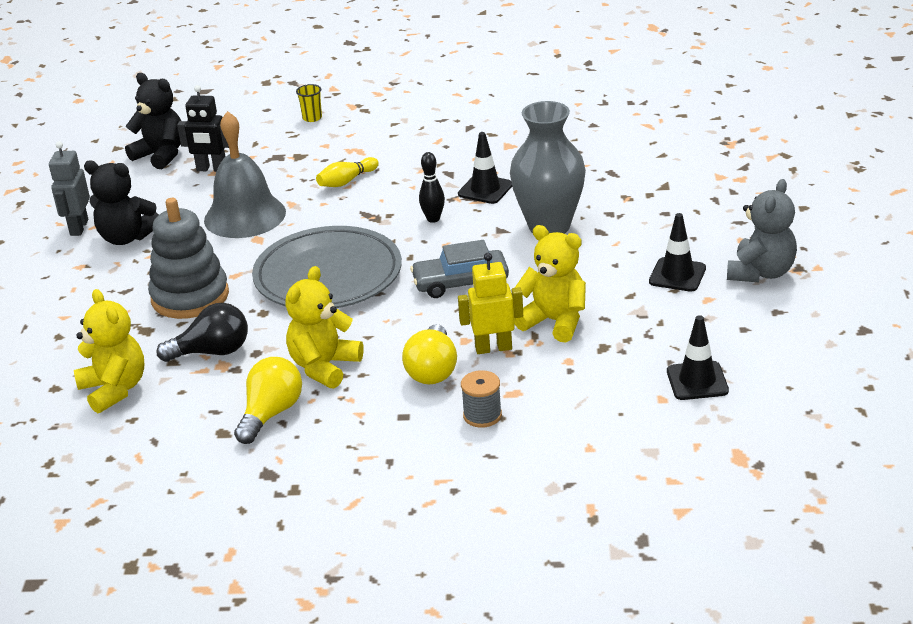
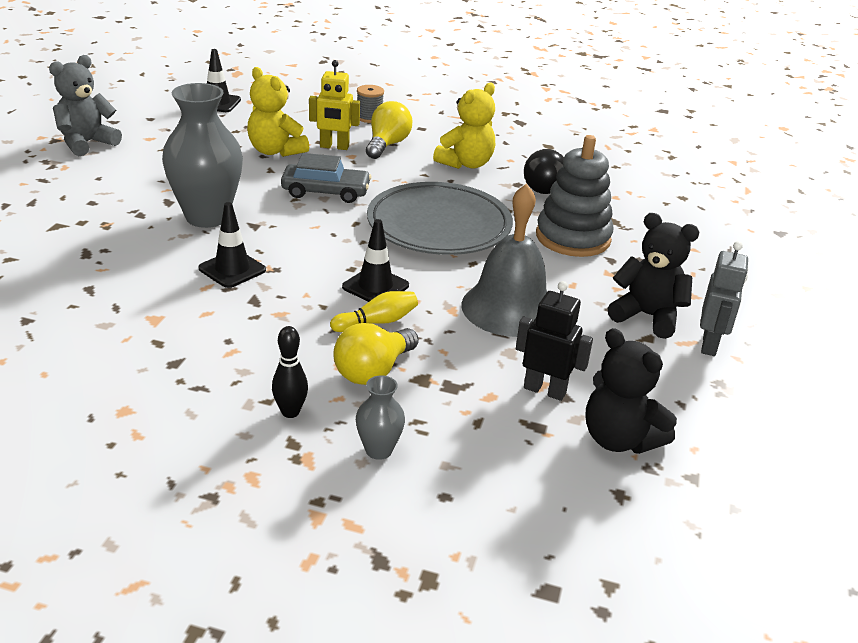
camera: 170 degrees left, 0 degrees up
(114, 390) = (632, 185): yellow teddy bear -> none
(271, 414) = (512, 148): yellow light bulb -> yellow light bulb (373, 371)
(312, 118) = (379, 450): yellow cup -> grey vase
(433, 219) = (309, 252): black bowling pin -> black bowling pin (290, 412)
(677, 275) = (149, 156): black traffic cone -> black traffic cone (375, 286)

